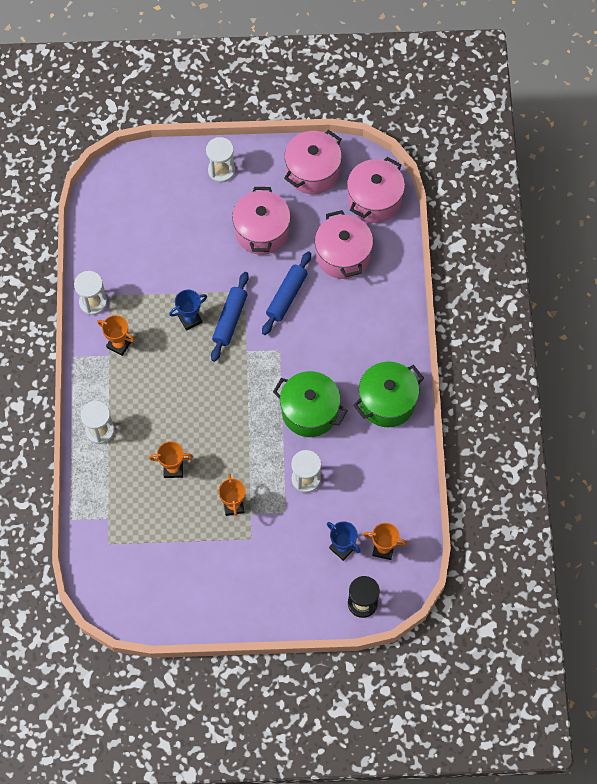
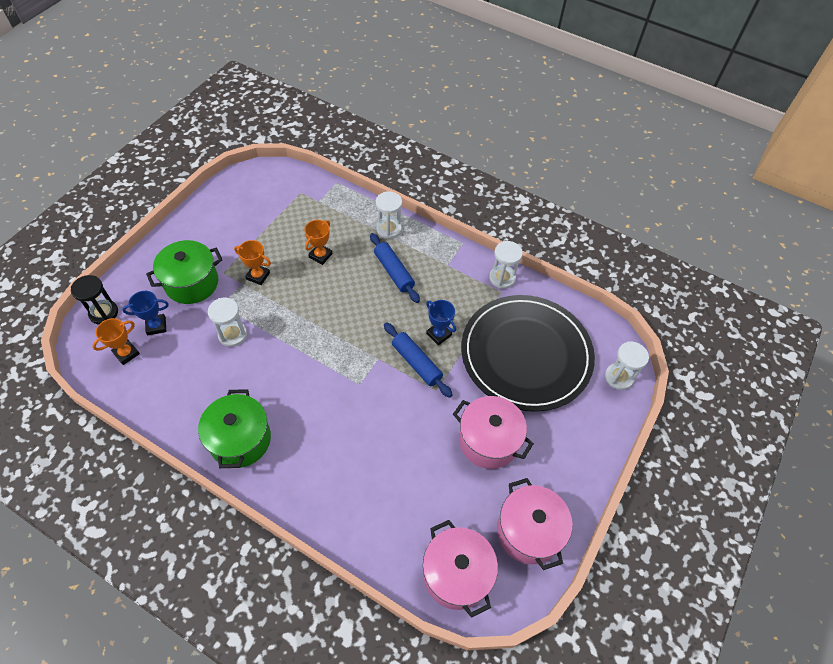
camera: 120 degrees right, 10 degrees down
(119, 344) = (452, 276): orange trophy -> none
(163, 244) = (526, 354): none -> black plate
(190, 319) = (438, 334): blue trophy -> blue trophy turned 45 degrees counterclockwise
(221, 171) = (578, 445): white hourglass -> white hourglass (619, 377)
(286, 296) = (406, 421): blue rolling pin -> blue rolling pin (394, 272)
(309, 412) = (285, 372): green pot -> green pot (192, 283)
(343, 255) = (414, 498): pink pot -> none

